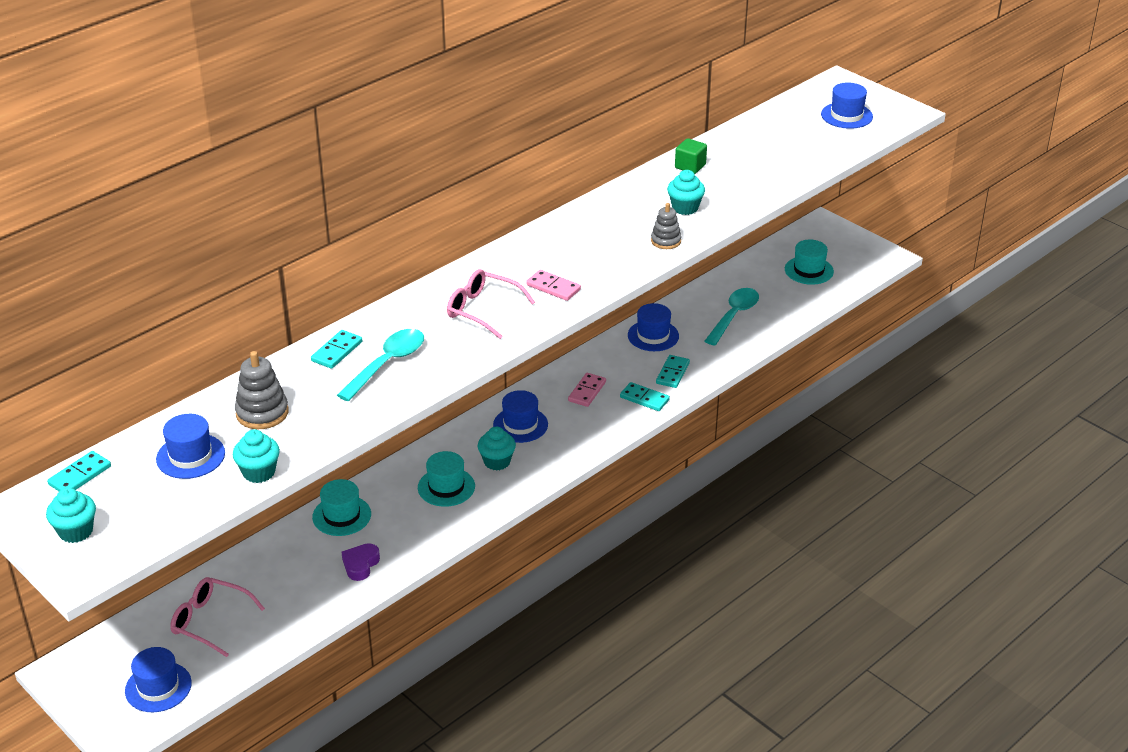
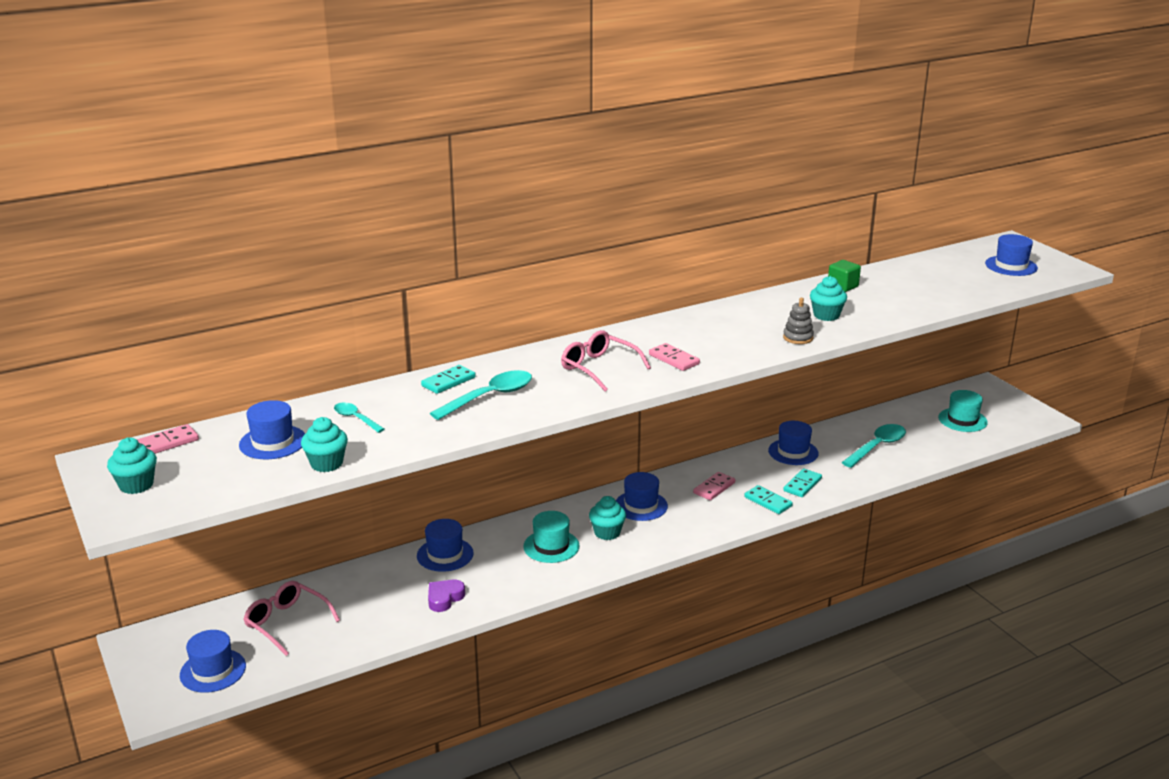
camera: 15 degrees right, 10 degrees down
(80, 475) = (167, 443): turquoise domino -> pink domino
(262, 413) = (355, 418): grey stacking toy -> turquoise spoon
(341, 516) = (445, 554): turquoise hat -> blue hat

